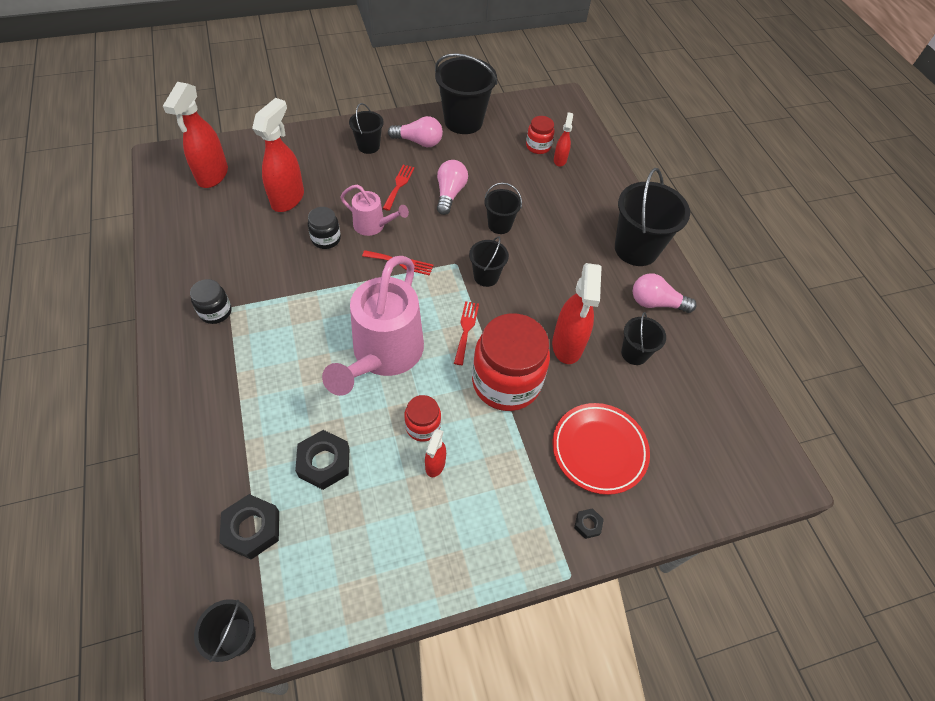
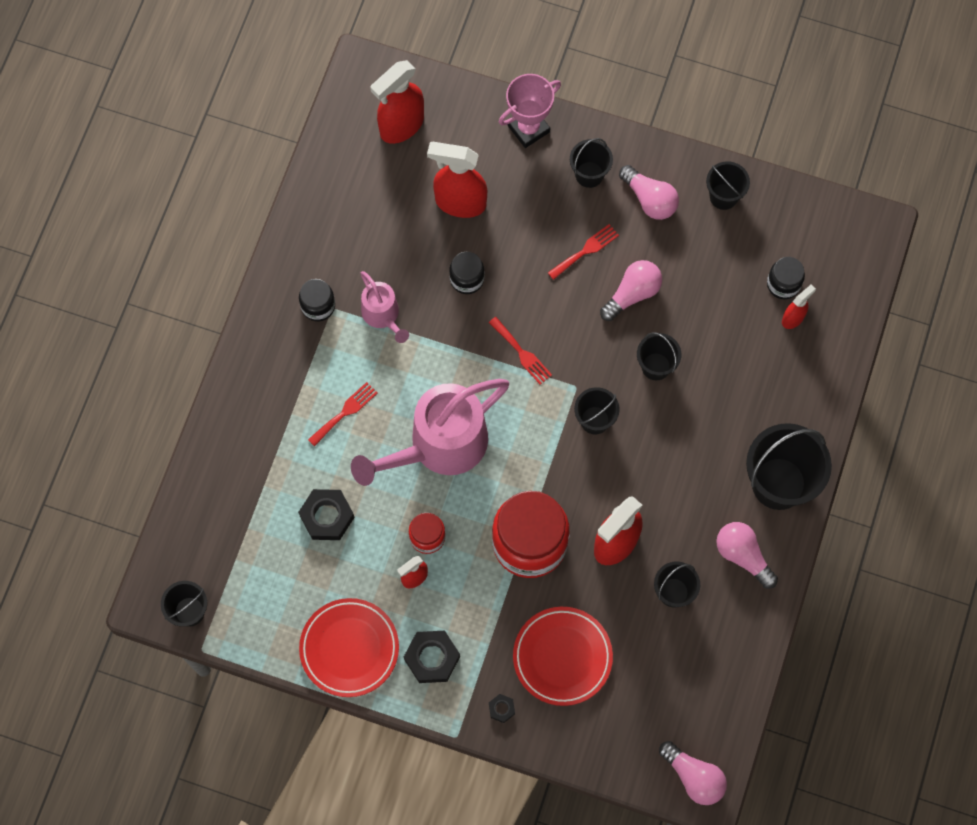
camera: 40 degrees right, 15 degrees up
(252, 529) = (241, 536): black nut -> black nut (432, 658)
(288, 198) = (460, 202): red spray bottle -> red spray bottle turned 135 degrees counterclockwise
(308, 140) = (528, 129): none -> pink trophy
(373, 226) = (524, 290): pink watering can -> pink watering can (383, 316)
(420, 563) = (349, 648): none -> red plate
(463, 121) = (723, 196): black bucket -> black bucket, size x0.55
(466, 329) = (532, 467): red fork -> red fork (345, 412)
(538, 146) = (783, 284): red jar -> black jar
(768, 475) = (694, 777): none -> pink light bulb

